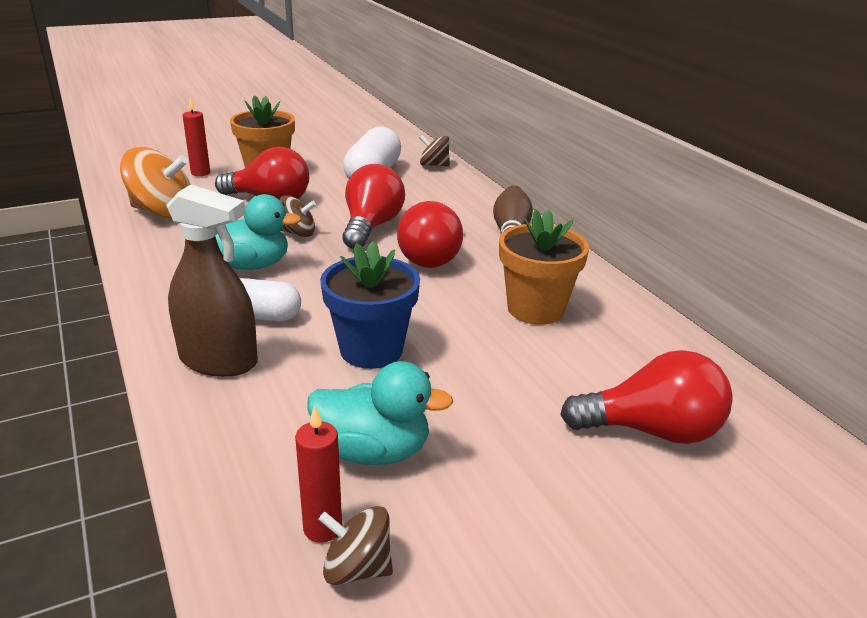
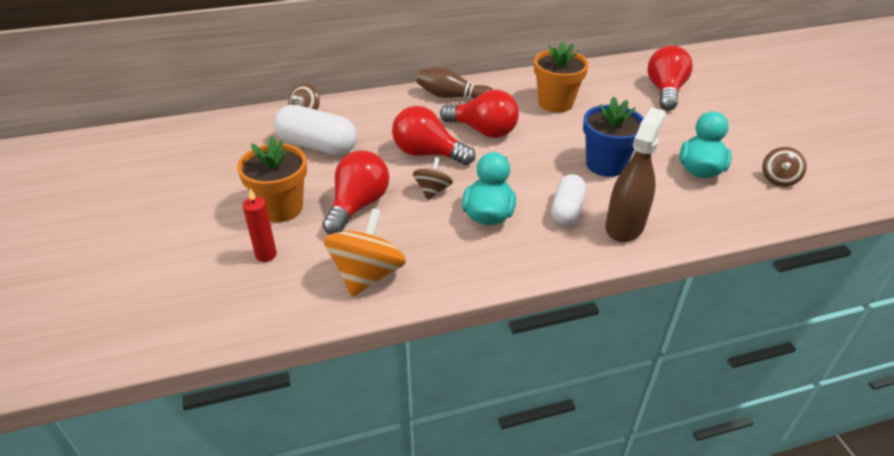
camera: 80 degrees left, 10 degrees up
(322, 528) = (758, 188): red candle -> none

